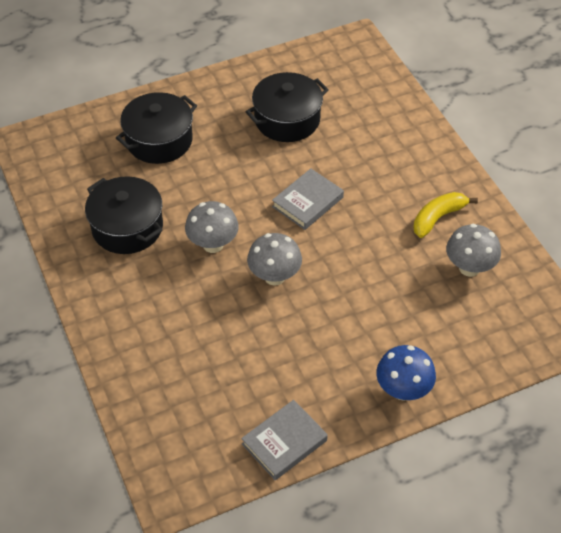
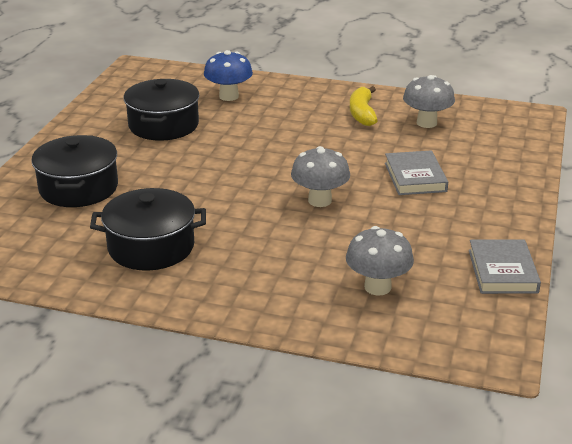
camera: 50 degrees left, 20 degrees down
(213, 244) = (241, 213): grey mushroom -> grey mushroom (377, 287)
(307, 202) = (264, 154): grey book -> grey book (415, 177)
(403, 390) = (510, 196): blue mushroom -> blue mushroom (229, 96)

